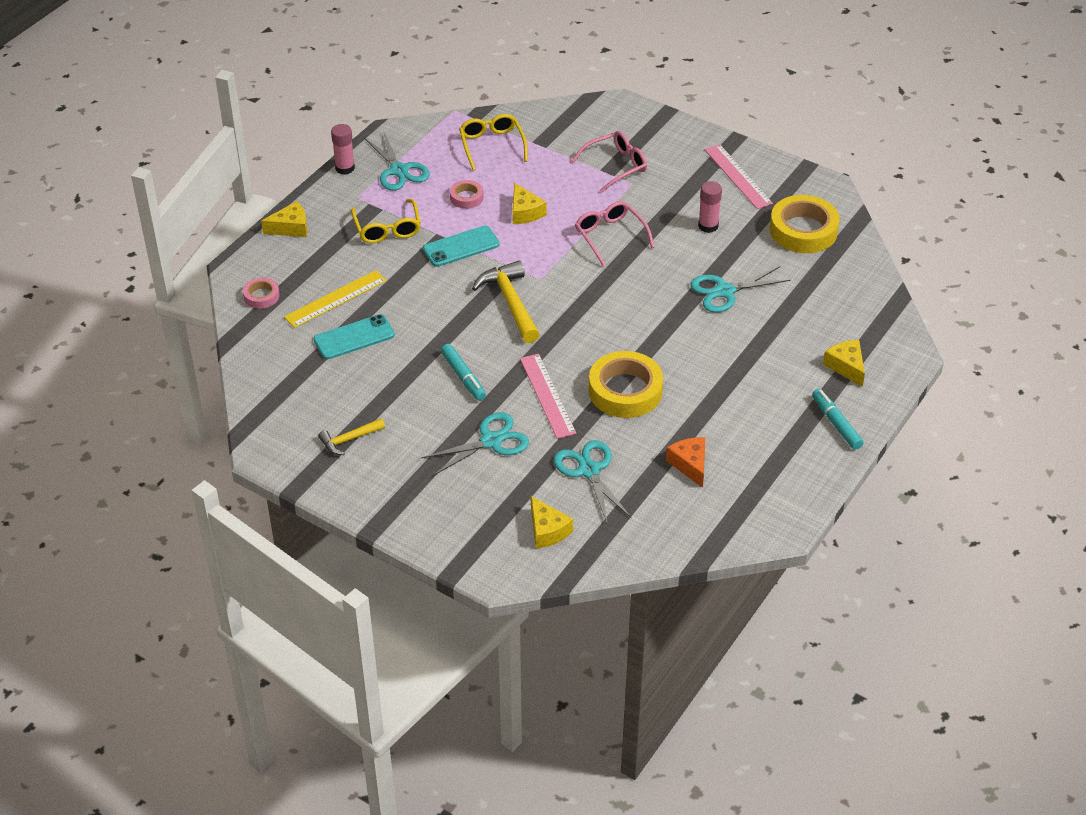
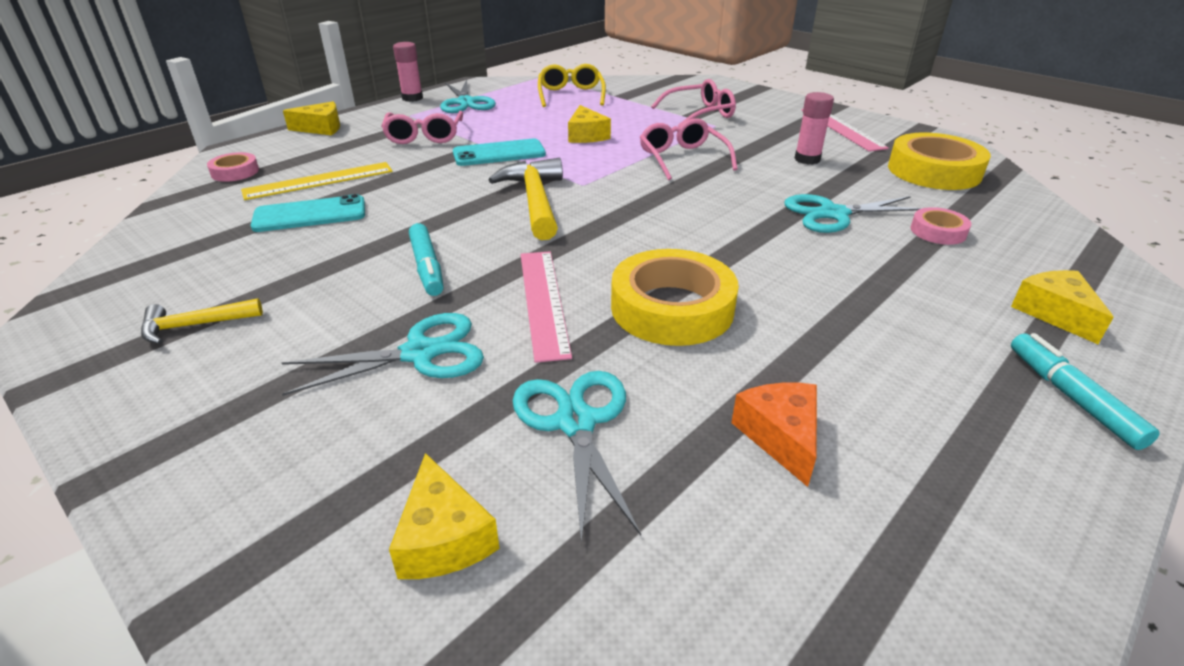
camera: 10 degrees right, 10 degrees down
(387, 229) = (424, 136): yellow glasses -> pink glasses
(466, 197) = (526, 122): pink tape -> pink tape (938, 231)

